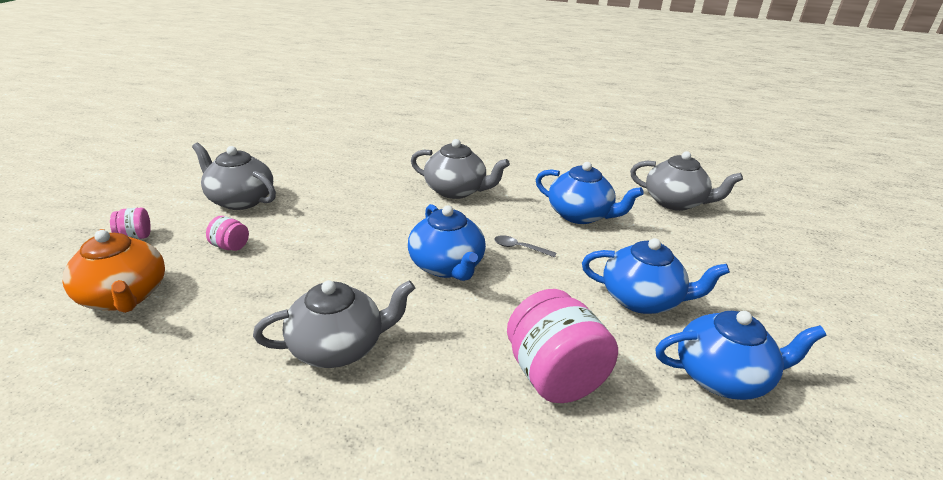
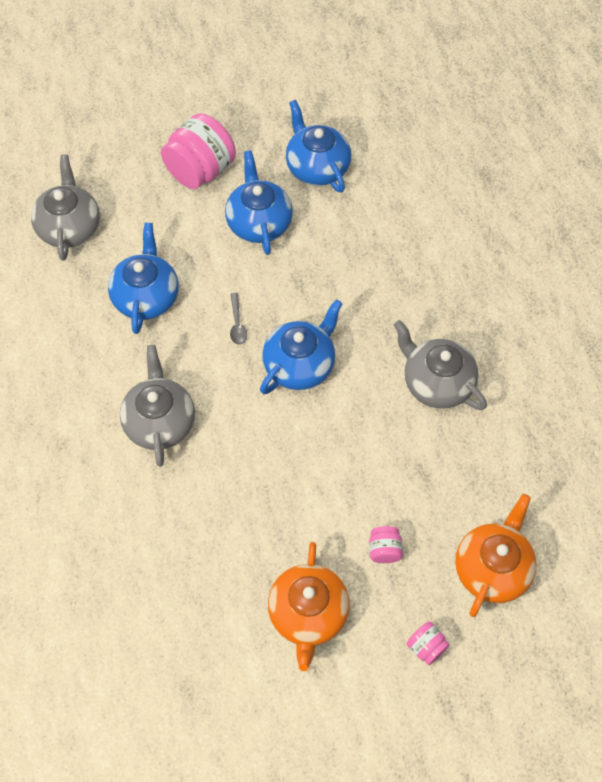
camera: 115 degrees left, 30 degrees up
(240, 200) = (308, 614): grey teapot -> orange teapot
(554, 376) = (377, 252): pink jar -> pink jar (200, 170)

